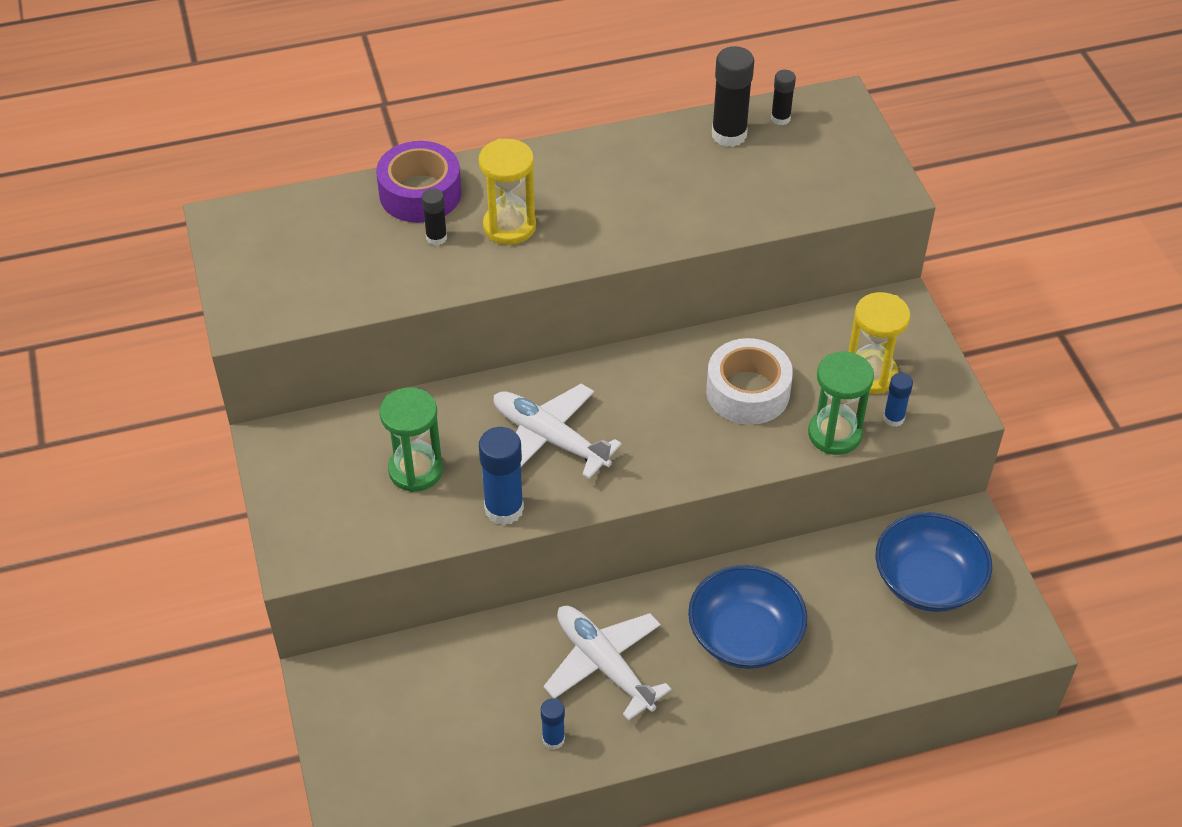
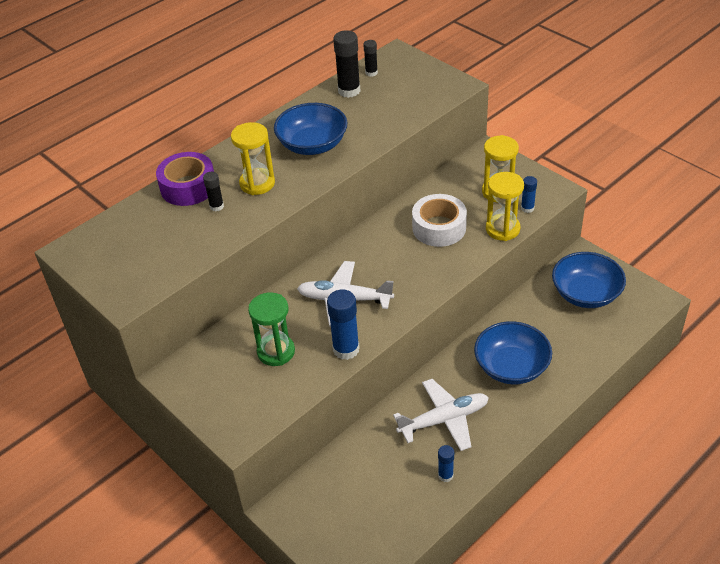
camera: 25 degrees left, 5 degrees down
(604, 664) = (444, 420): white plane -> white plane turned 135 degrees clockwise
(620, 199) = (312, 145): none -> blue bowl
(834, 434) = (502, 229): green hourglass -> yellow hourglass

